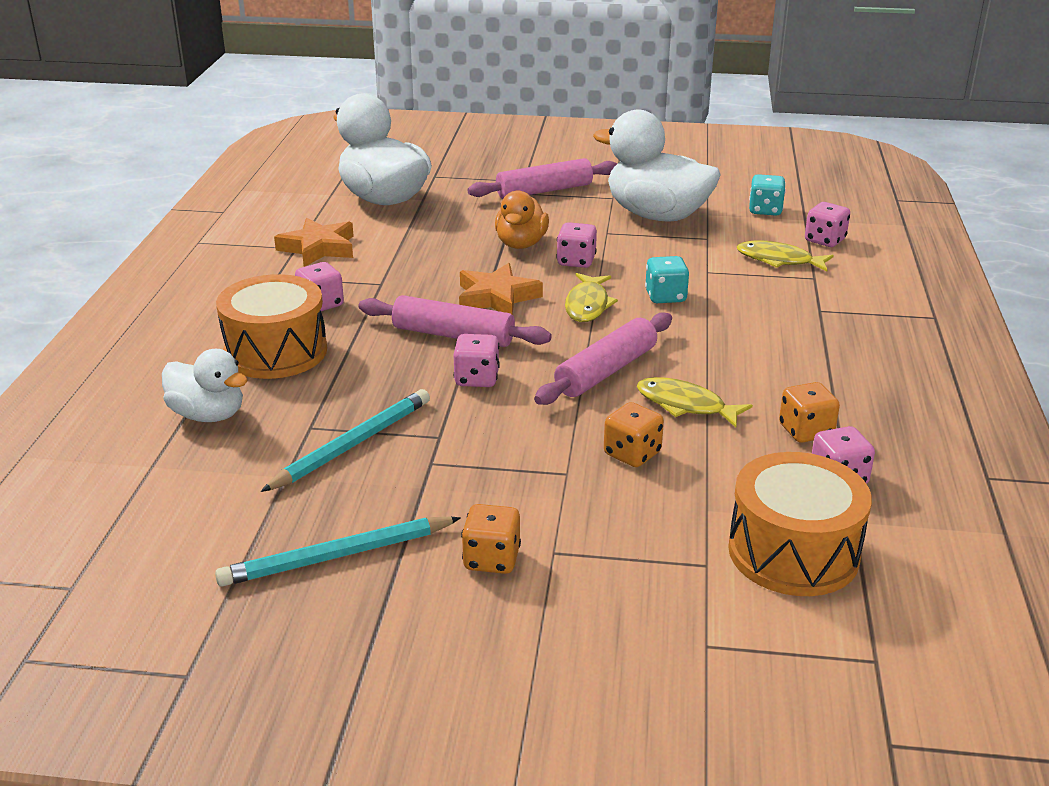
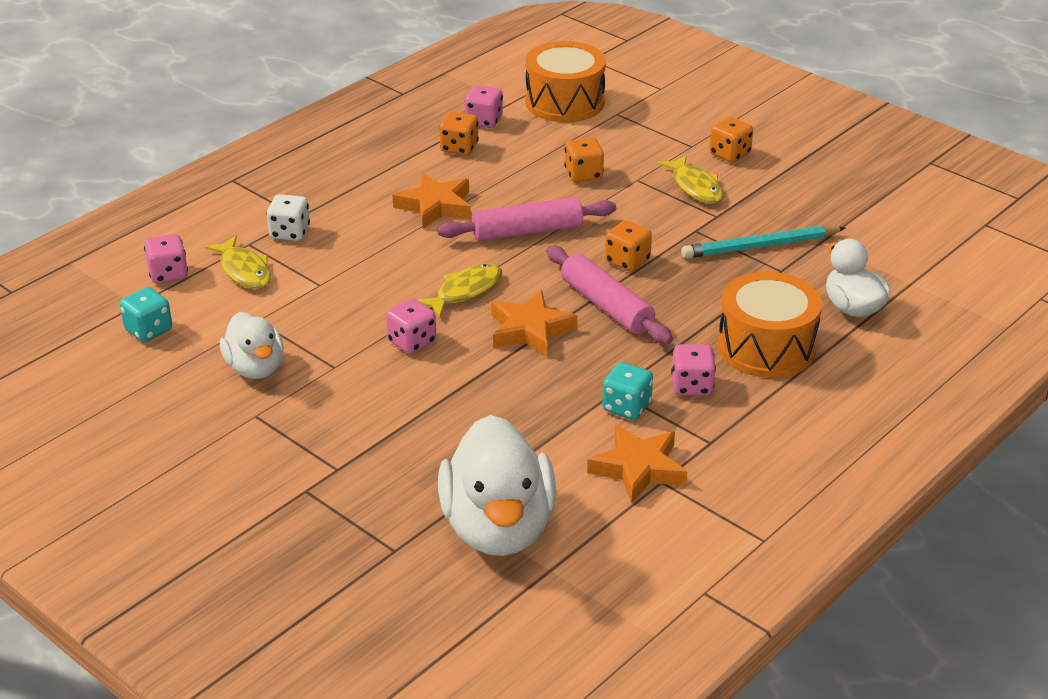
camera: 145 degrees left, 5 degrees up
(337, 556) = (817, 186): turquoise pencil -> none
(477, 379) = (627, 261): pink dice -> orange dice
(521, 244) = (433, 386): orange duck -> none
(544, 191) = (308, 459): pink rolling pin -> none
(657, 215) = (255, 368): white duck -> white duck, size x0.58
(665, 296) = (392, 274): turquoise dice -> turquoise dice (626, 407)
(685, 405) = (507, 189): yellow fish -> yellow fish (695, 187)
(725, 362) = (435, 206): none -> orange star
(800, 295) = (290, 233): none -> white dice

